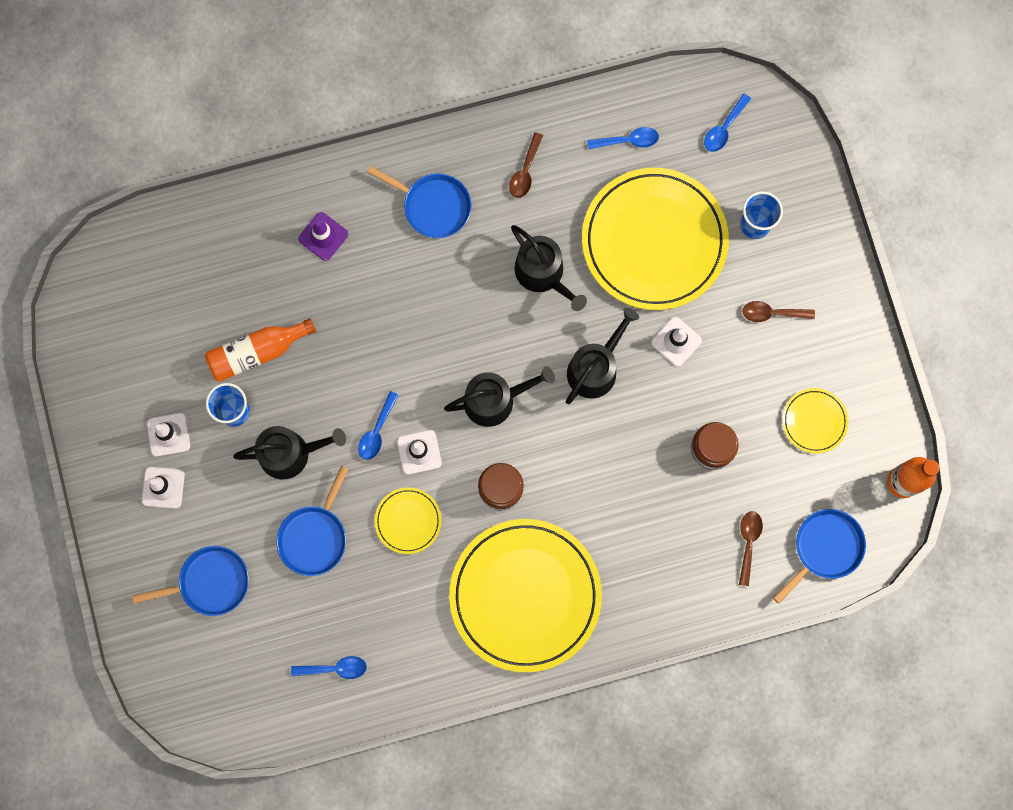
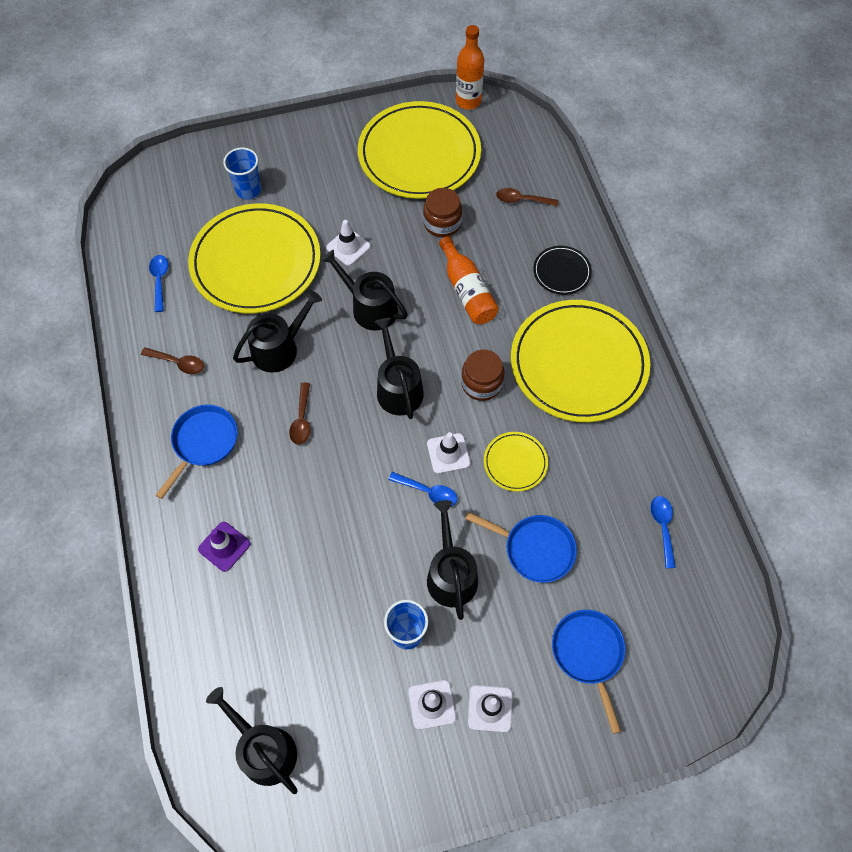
camera: 90 degrees left, 15 degrees down
(135, 287) = (264, 749): none -> black watering can
(257, 352) = (344, 611): orange bottle -> orange bottle (467, 291)
(646, 584) = (561, 272): none -> black plate
(724, 128) = (159, 210): blue spoon -> none
(772, 313) = (327, 180): brown spoon -> brown spoon (302, 420)
(814, 421) = (419, 154): yellow plate -> yellow plate, size x2.26
(824, 548) = (523, 150): blue pan -> none

